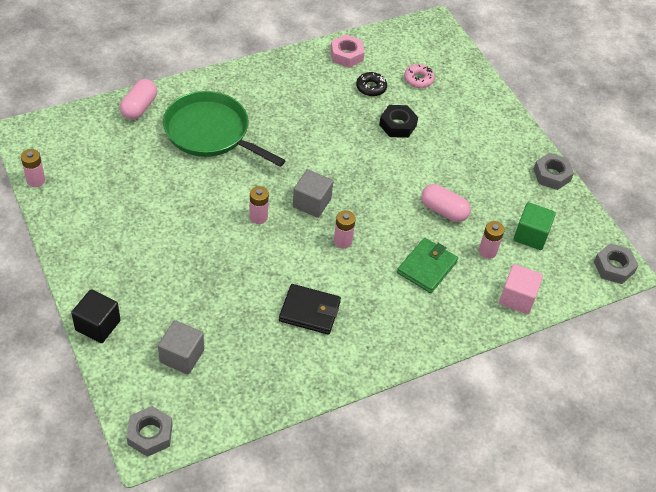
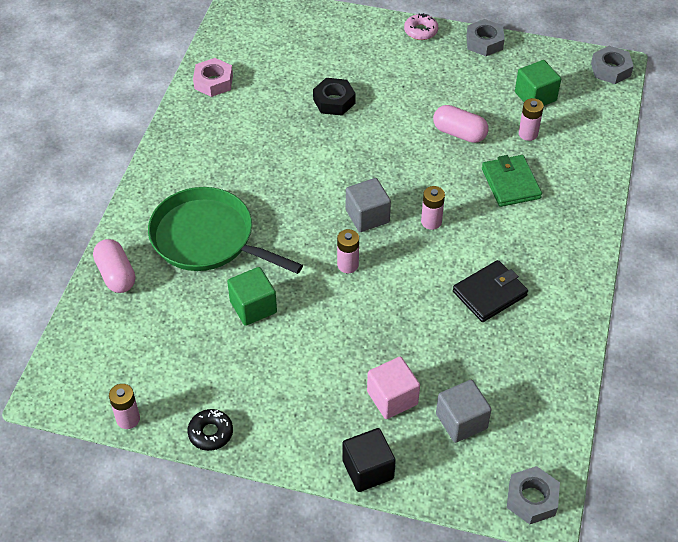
camera: 45 degrees left, 0 degrees up
(176, 188) = (253, 307): none -> green cube
(210, 132) = (207, 238): green pan -> green pan turned 45 degrees clockwise
(371, 87) = (271, 91): black donut -> black donut (210, 433)
(418, 79) = (295, 54): pink donut -> pink donut (420, 31)
(443, 211) = (459, 133): pink capsule -> pink capsule turned 45 degrees clockwise
(517, 298) = (592, 147): pink cube -> pink cube (392, 398)

